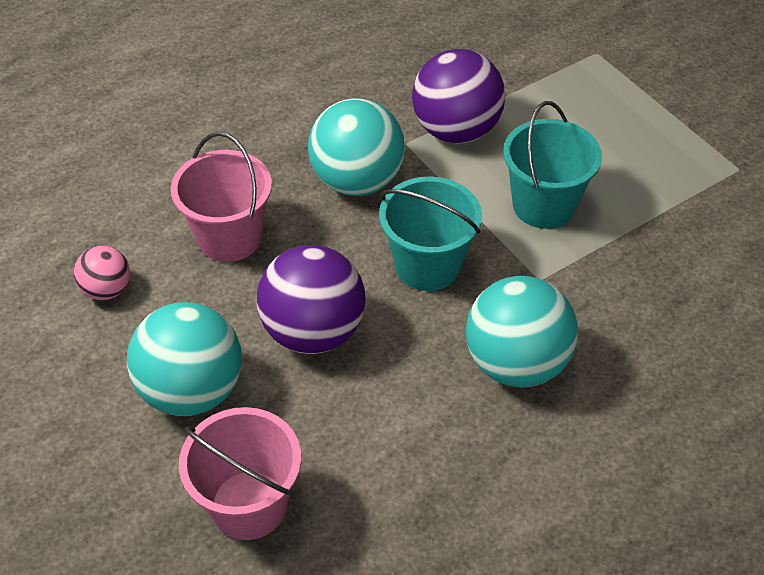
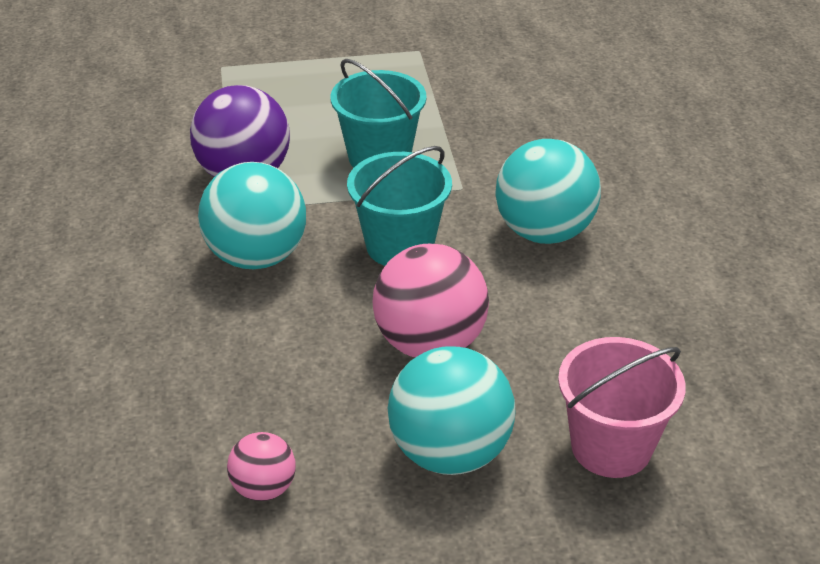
camera: 65 degrees left, 10 degrees down
(229, 237) = (261, 368): pink bucket -> none
(313, 331) = (430, 343): purple ball -> pink ball

